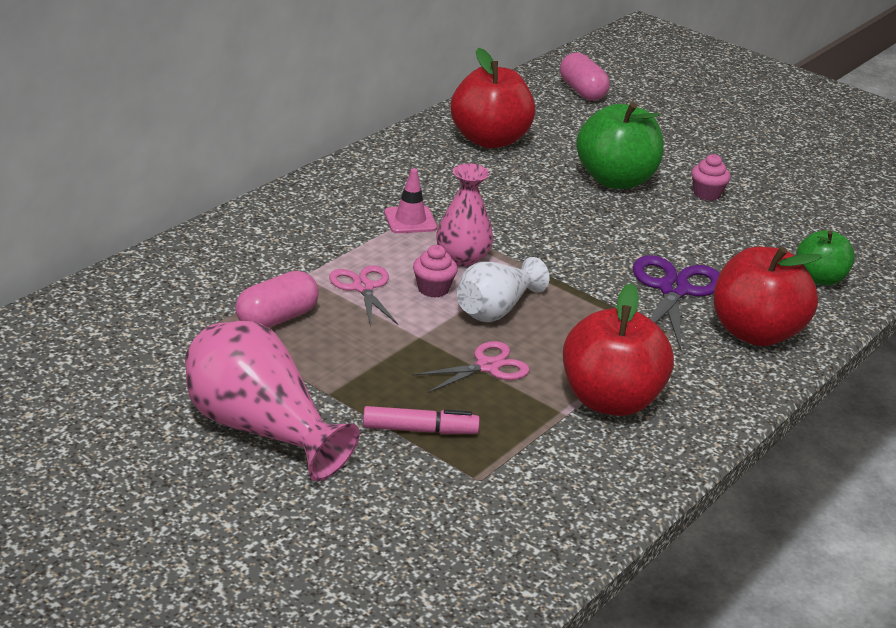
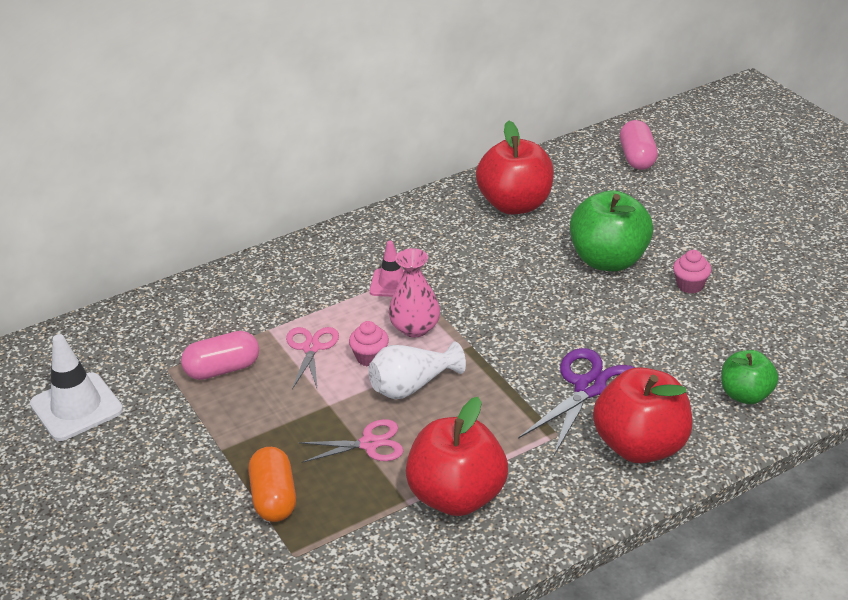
camera: 25 degrees right, 5 degrees up
(127, 375) = (76, 407): none -> white traffic cone
(260, 430) = (147, 475): pink vase -> none
(420, 430) = (274, 498): pink marker -> orange capsule

